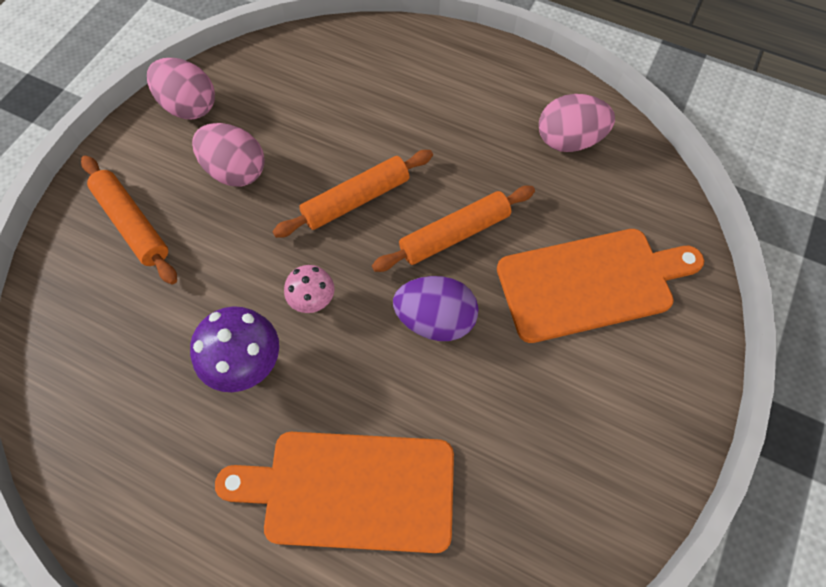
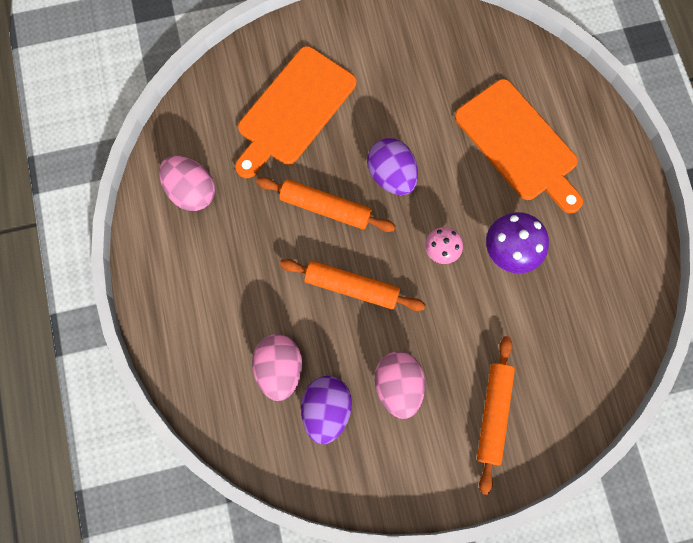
camera: 130 degrees left, 10 degrees up
(189, 106) = (376, 476): pink egg -> pink egg (279, 369)
(274, 109) = (326, 410): none -> purple egg
(591, 283) = (293, 110): orange cutting board -> orange cutting board turned 90 degrees counterclockwise

